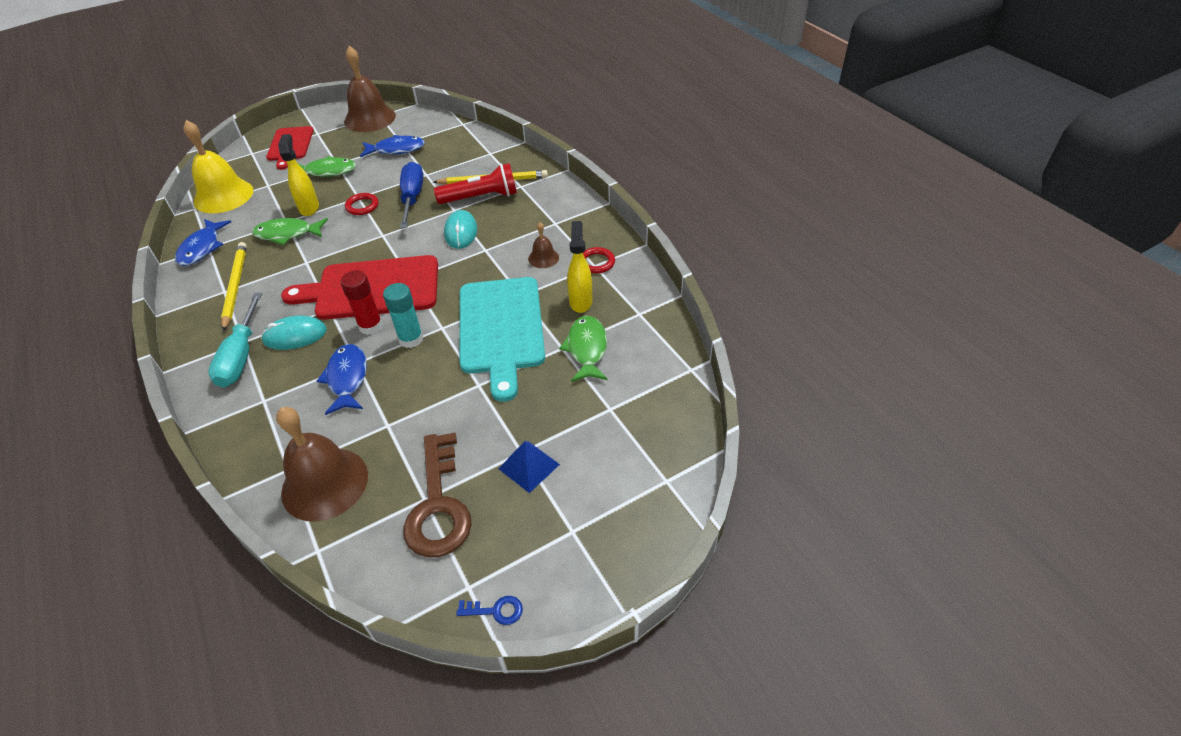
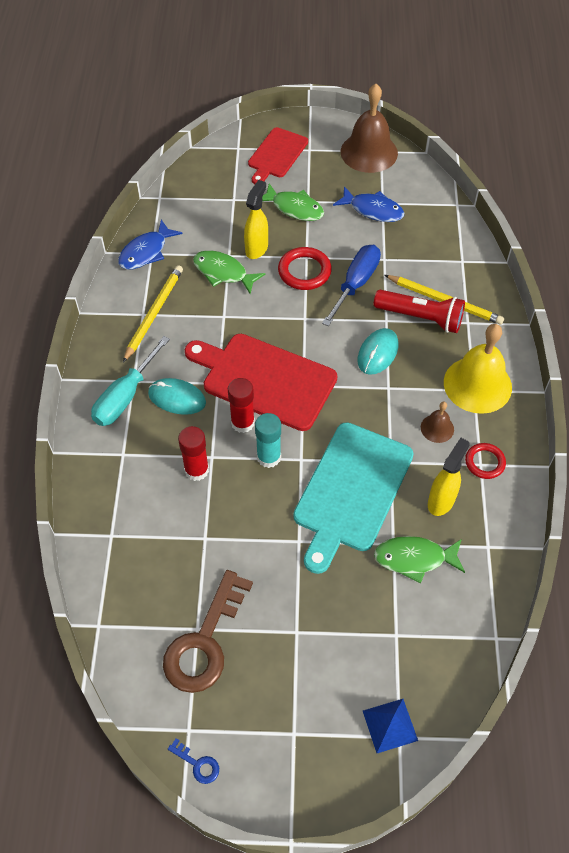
camera: 30 degrees right, 10 degrees up
(223, 196) = (190, 194): yellow bell -> yellow bell (477, 384)
(325, 483) = (131, 566): brown bell -> none
(347, 378) = (196, 470): blue fish -> red glue stick
(362, 206) = (304, 271): red ring -> red ring, size x1.51
(529, 466) = (294, 650): blue pyramid -> blue pyramid (390, 725)
(587, 349) = (414, 558): green fish -> green fish turned 120 degrees counterclockwise

